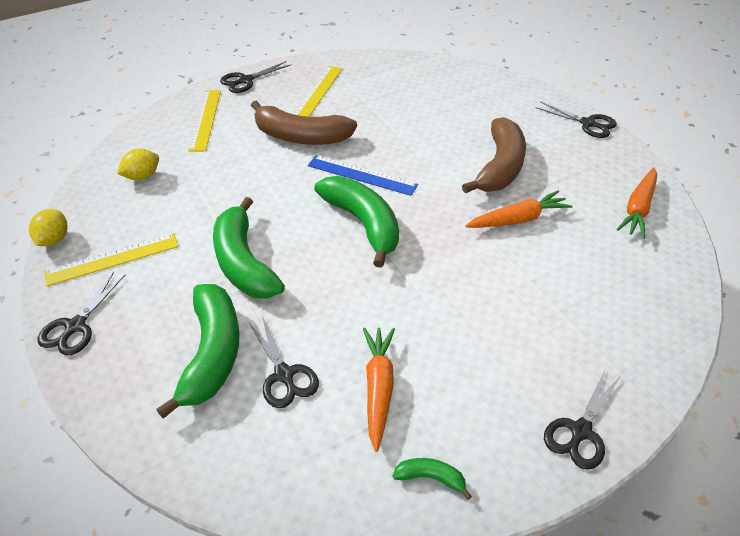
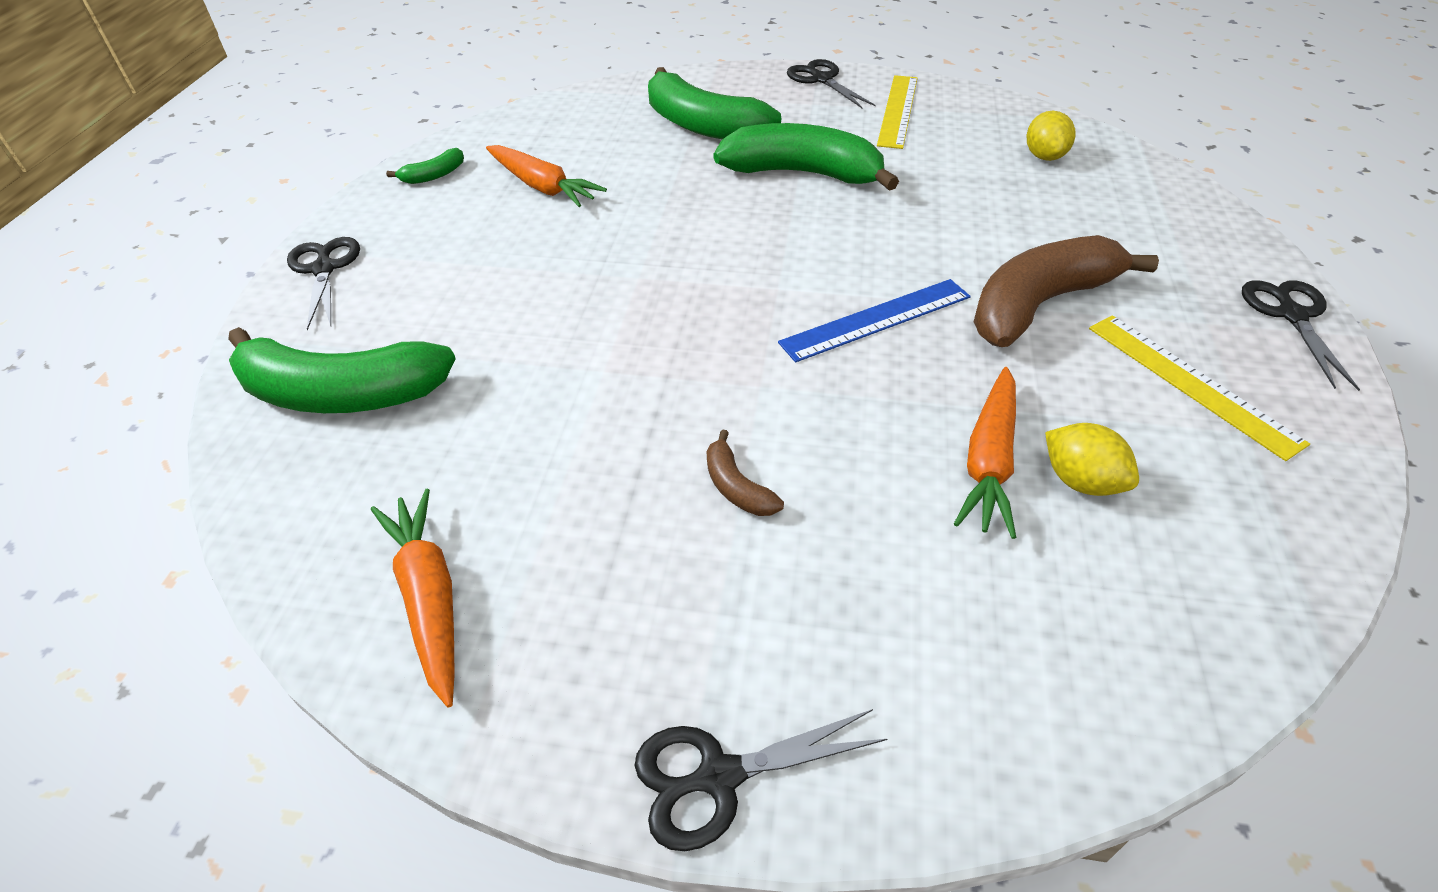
camera: 130 degrees right, 0 degrees up
(54, 239) = (966, 90): yellow lemon -> yellow lemon (1080, 481)
(205, 119) = (1165, 236): yellow ruler -> none
(284, 375) = (629, 149): black scissors -> none
(363, 223) = (770, 274): green banana -> green banana (342, 394)
(500, 167) = (737, 487): brown banana -> brown banana, size x0.44
(518, 219) = (603, 420): orange carrot -> orange carrot (989, 461)

